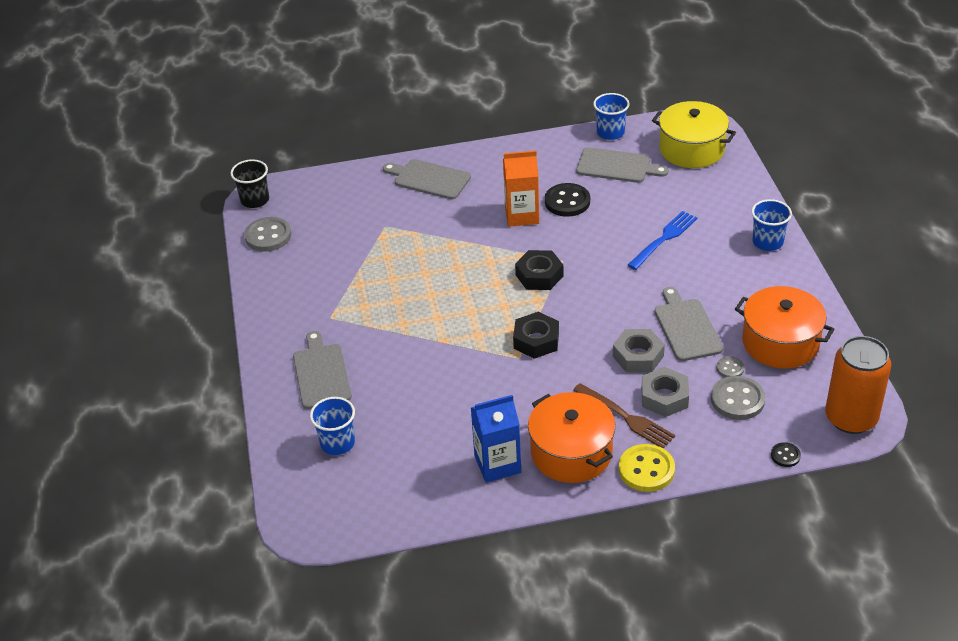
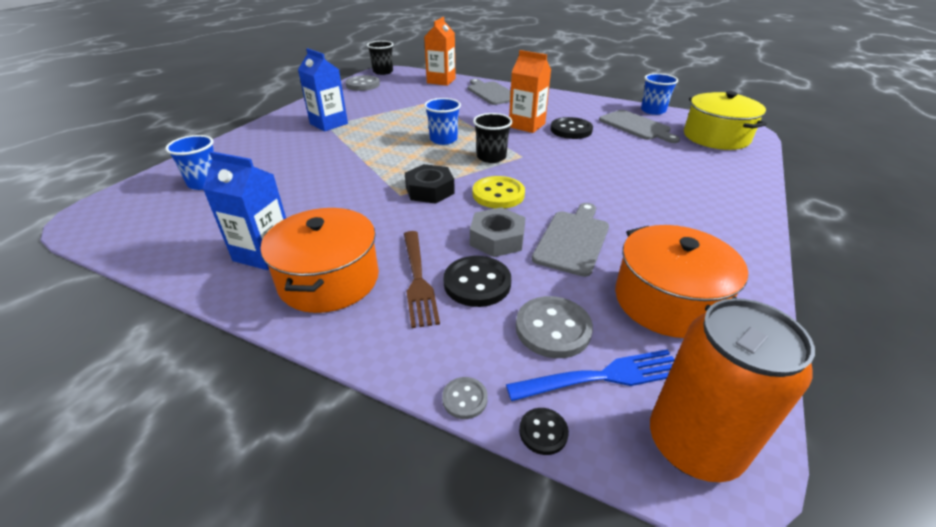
camera: 35 degrees right, 5 degrees down
(321, 374) = (270, 146): grey cutting board -> none
(329, 315) = (329, 124): none -> blue carton
(348, 184) = (441, 81): none -> orange carton
(539, 275) = (491, 157): black nut -> black cup
(646, 470) = (367, 338): yellow button -> yellow button (498, 194)
(664, 239) = (626, 175): blue fork -> blue fork (602, 377)
(664, 397) = (477, 283): grey nut -> black button
(730, 368) = (579, 295): grey button -> grey button (464, 399)
(767, 242) = (735, 215): blue cup -> blue cup (443, 139)

